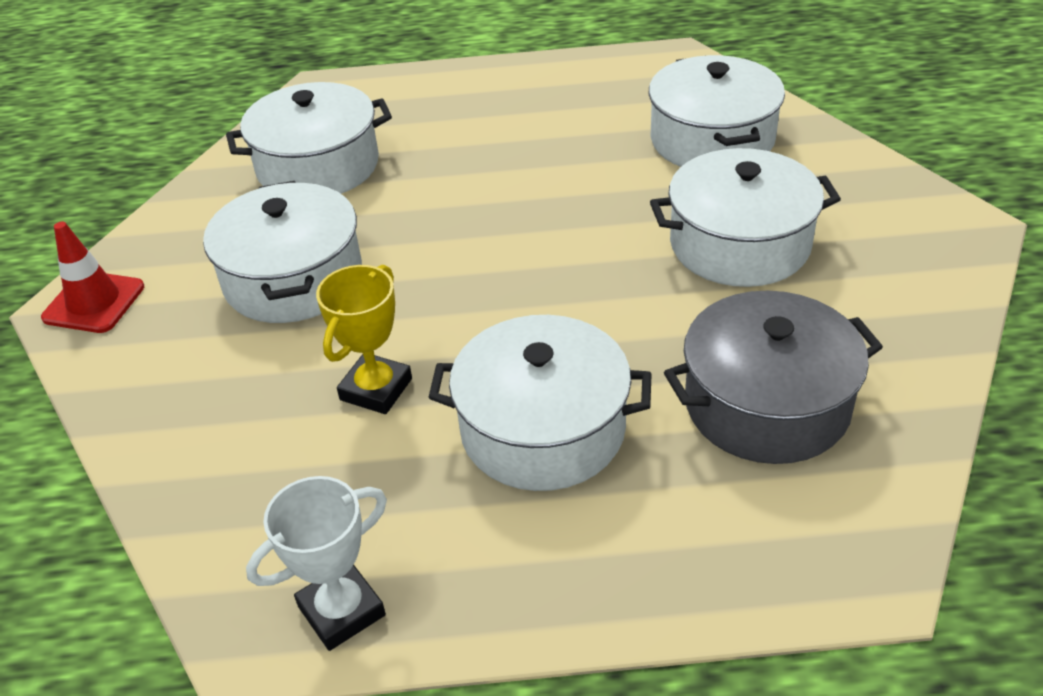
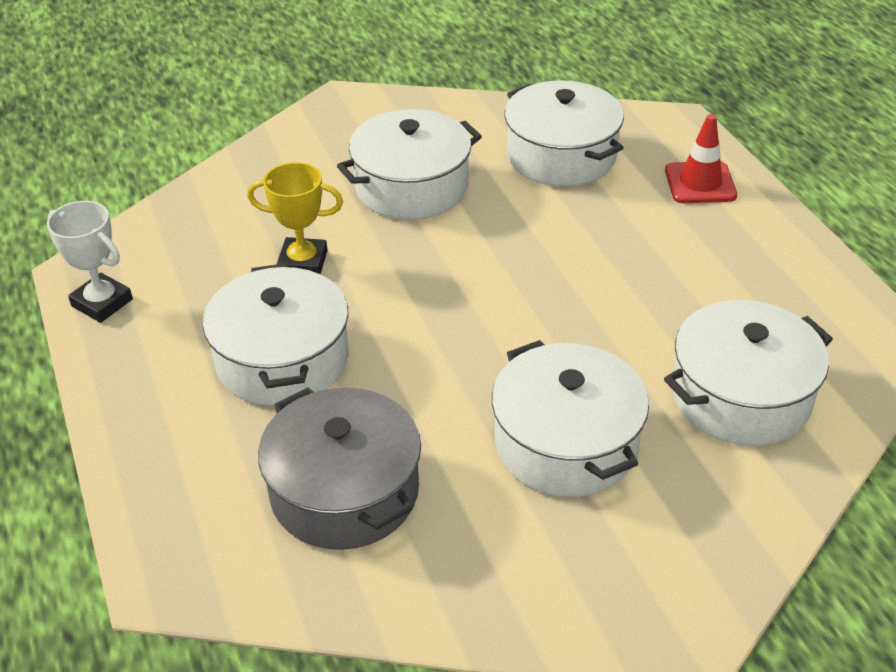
camera: 70 degrees right, 0 degrees up
(94, 302) = (353, 107): red traffic cone -> red traffic cone (700, 183)

